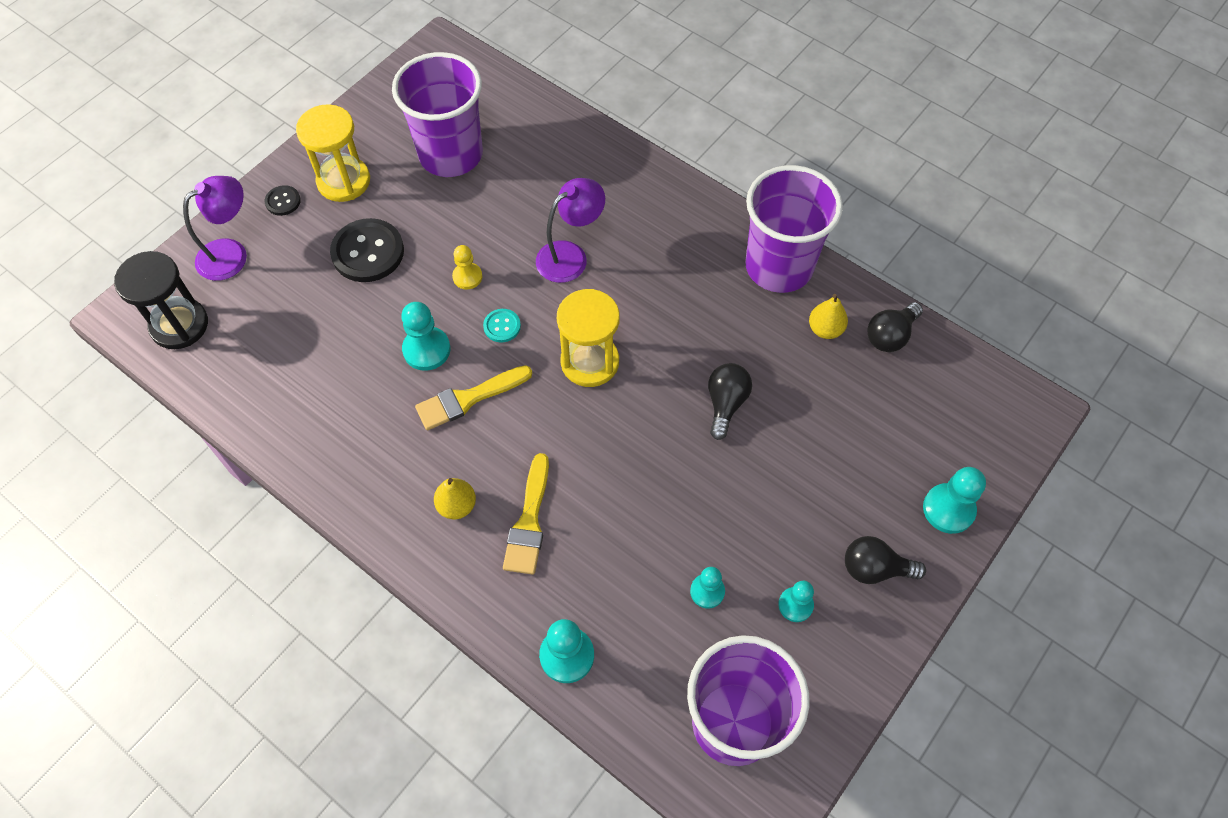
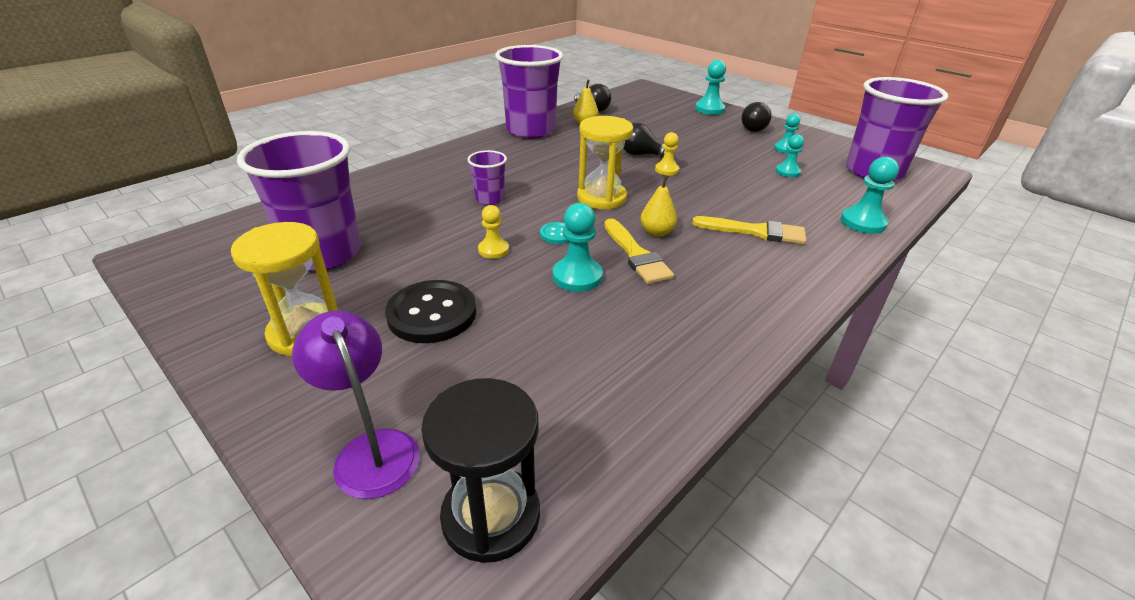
camera: 85 degrees left, 25 degrees down
(283, 201) = (302, 391): black button -> none
(457, 506) = (750, 265): yellow pear -> yellow pear (656, 232)
(570, 256) = (490, 199): purple lamp -> purple cup
(682, 433) = (666, 170): none -> yellow pawn

